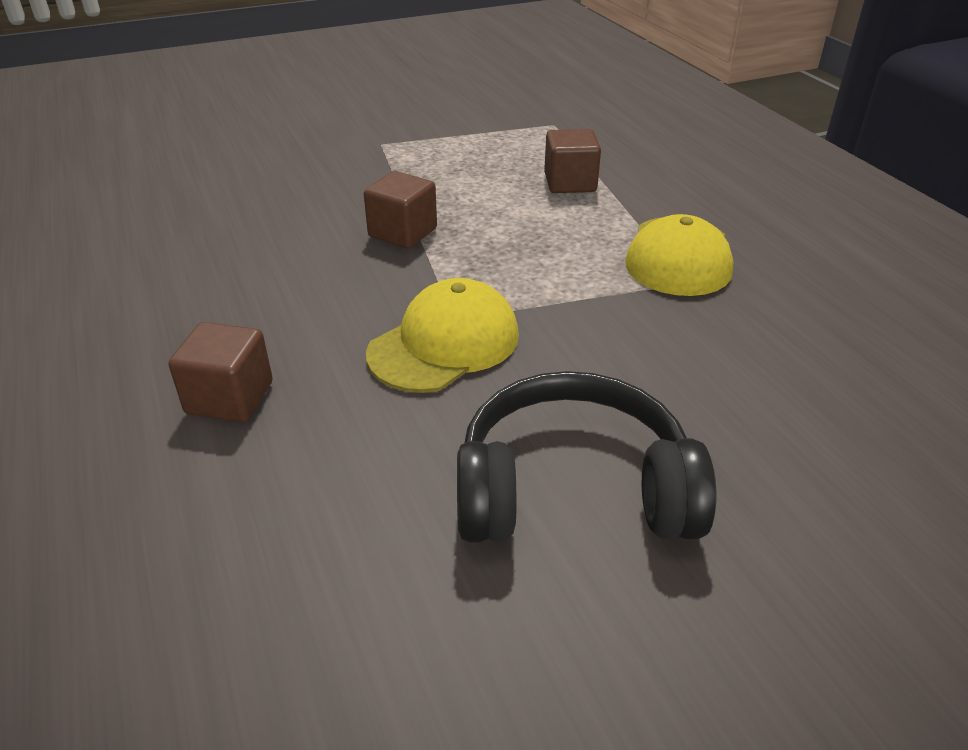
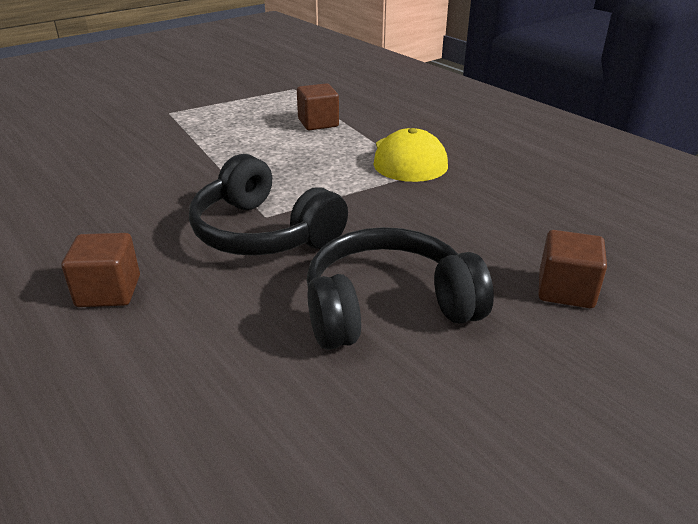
camera: 15 degrees left, 5 degrees down
(402, 233) = (206, 167): brown cube -> brown cube (565, 290)
(444, 344) = (263, 233): yellow cap -> black headphones

